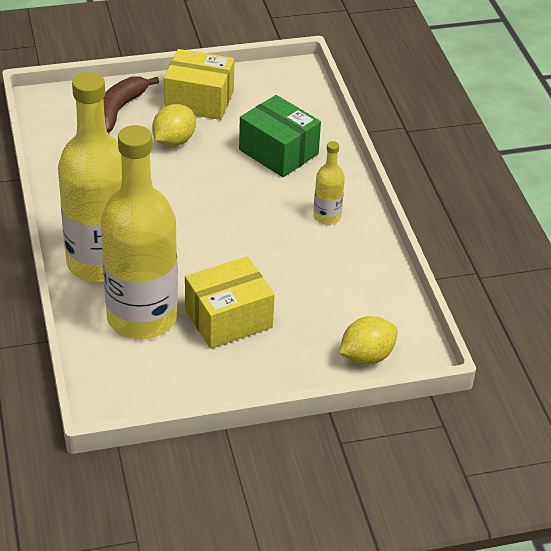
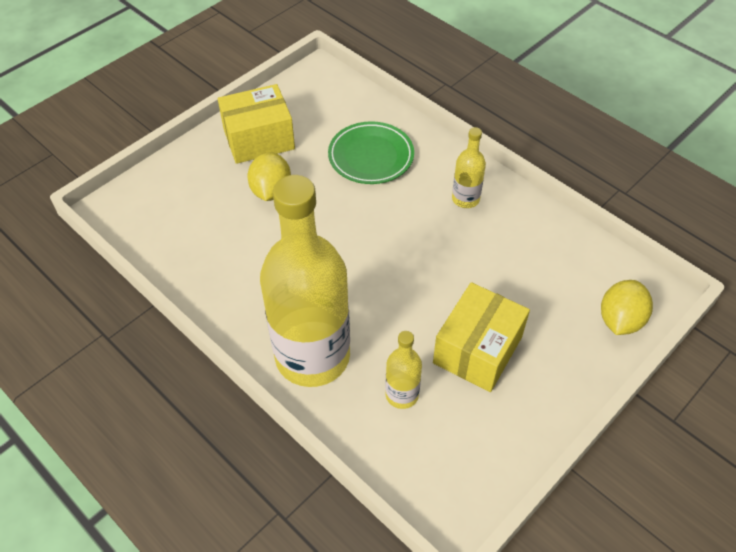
camera: 30 degrees left, 10 degrees up
(118, 110) = (193, 184): brown banana -> none
(142, 317) = (402, 395): yellow bottle -> yellow bottle, size x0.43
(278, 152) = (371, 156): green box -> green plate

